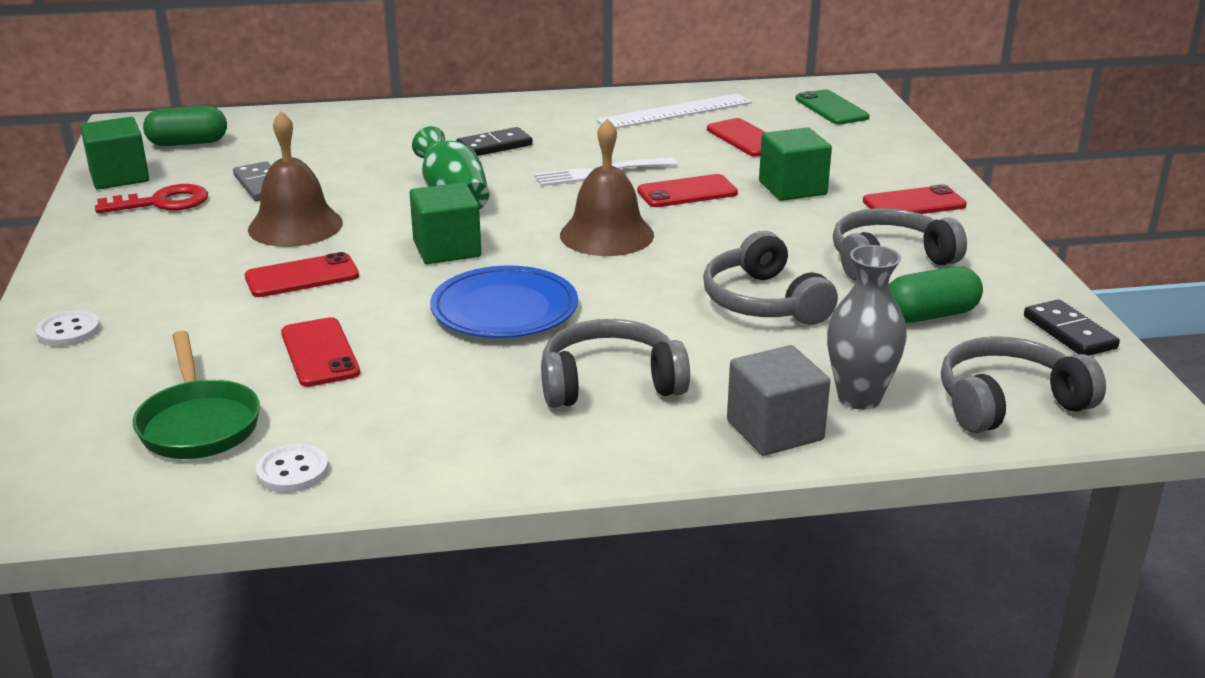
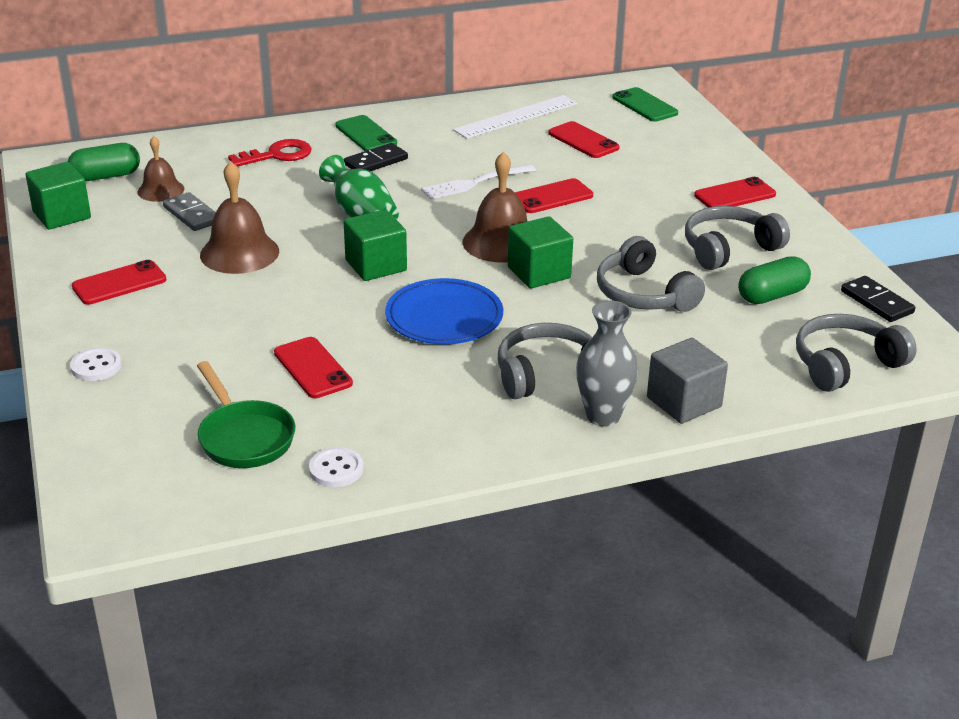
camera: 10 degrees left, 5 degrees up
(162, 202) = (113, 238): red key -> red key (277, 155)
(240, 159) = (160, 190): none -> brown bell
(302, 276) = (267, 300): red phone -> red phone (119, 283)
(494, 119) = (365, 134): none -> green phone
(792, 188) = (635, 187): green cube -> green cube (539, 272)
(859, 398) = (737, 370): grey vase -> grey vase (603, 416)

